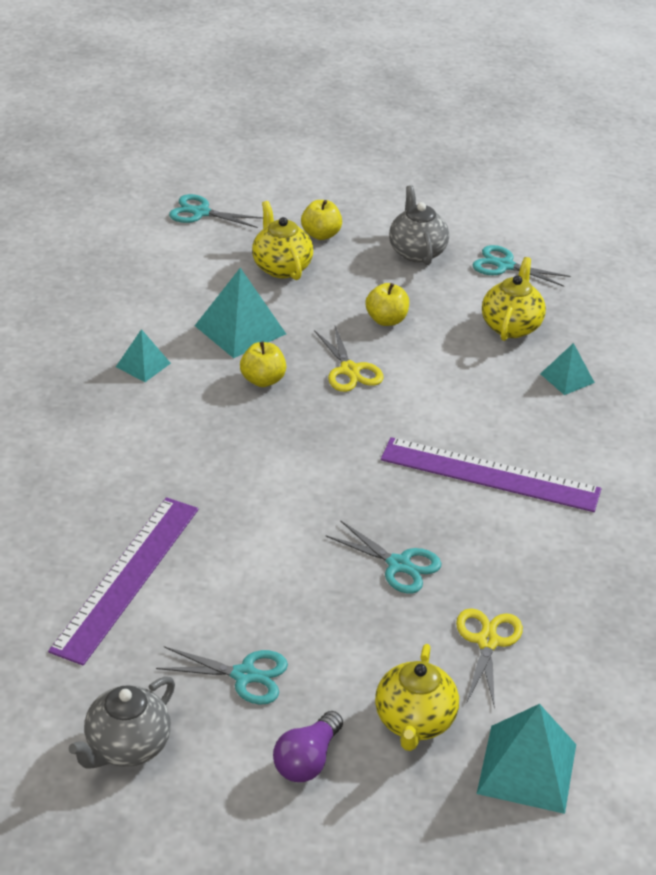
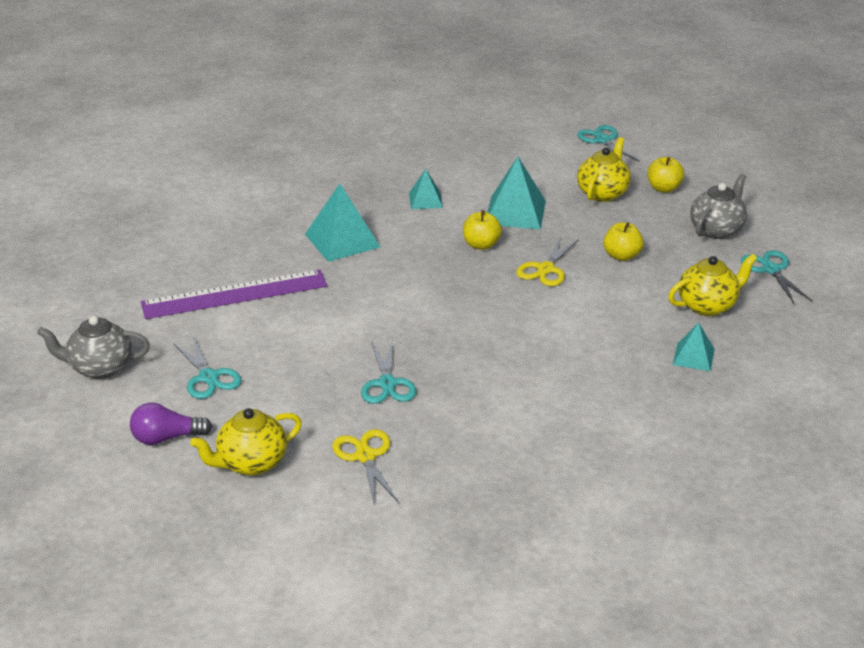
camera: 50 degrees right, 5 degrees down
(487, 641) = (365, 456): yellow scissors -> yellow scissors turned 75 degrees counterclockwise
(490, 474) = (533, 375): purple ruler -> none
(527, 768) = (267, 533): turquoise pyramid -> turquoise pyramid (342, 240)

